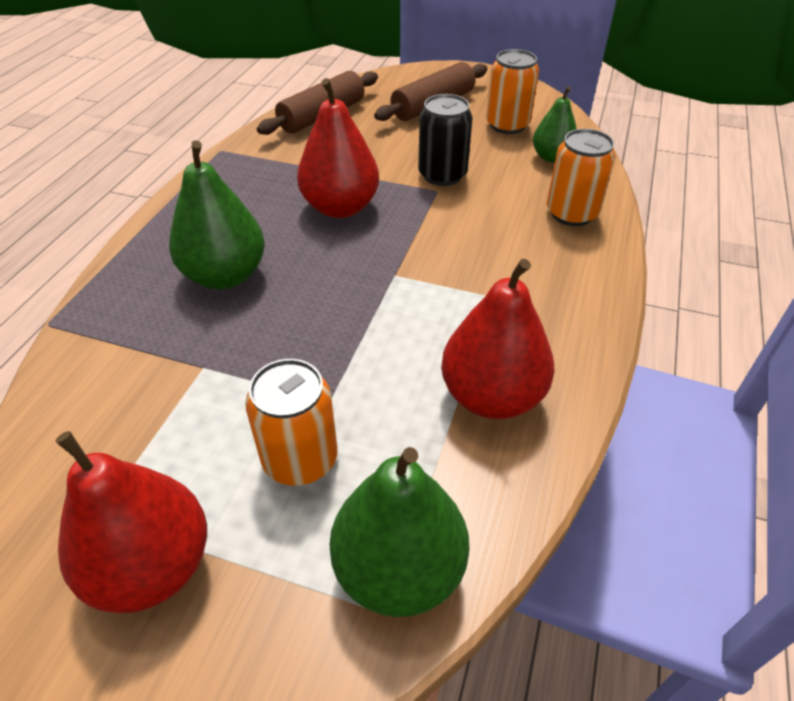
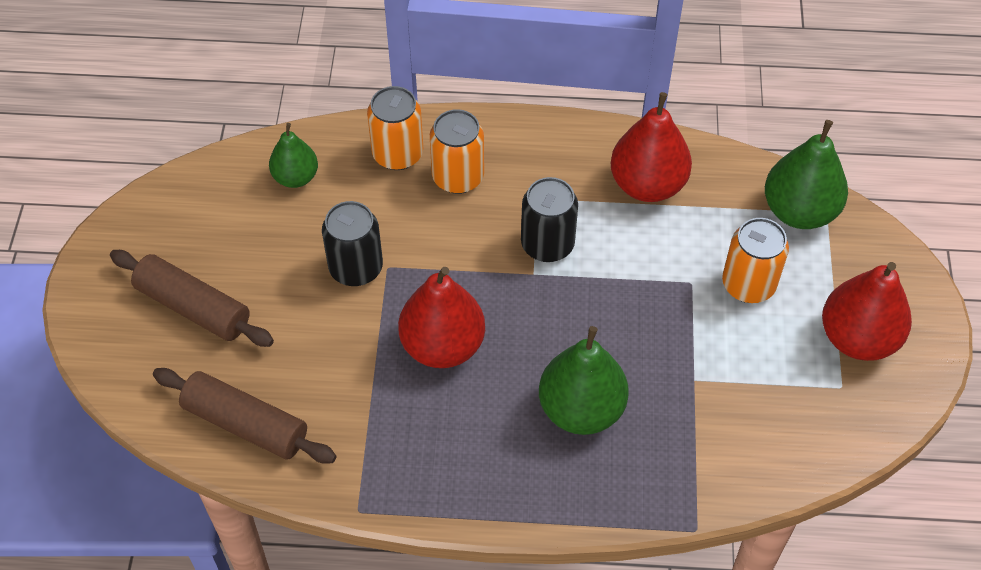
camera: 105 degrees left, 10 degrees up
(428, 291) = (547, 244): none -> black can
(507, 125) = (230, 224): orange can -> orange can (458, 177)

